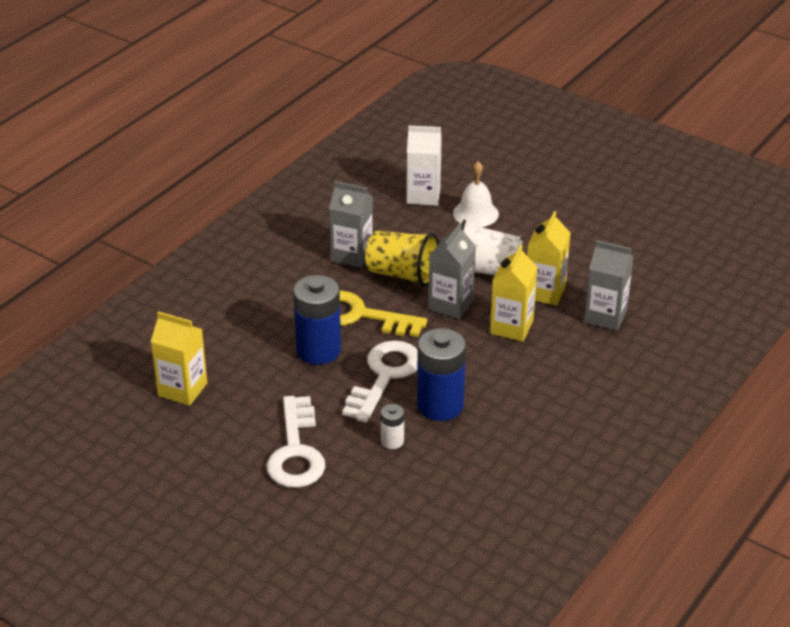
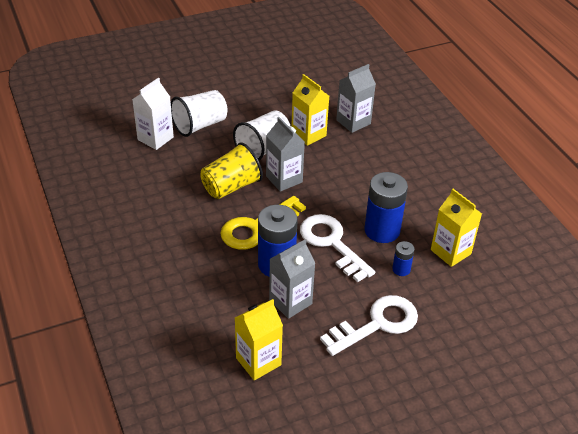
camera: 60 degrees left, 5 degrees up
(296, 451) = (377, 324): white key -> white key turned 60 degrees counterclockwise
(352, 255) = (186, 201): grey carton -> grey carton (290, 302)
(392, 441) = (401, 269): white battery -> blue battery
(475, 213) = (200, 125): white bell -> white cup
(511, 327) = (330, 164): yellow carton -> yellow carton (450, 252)

